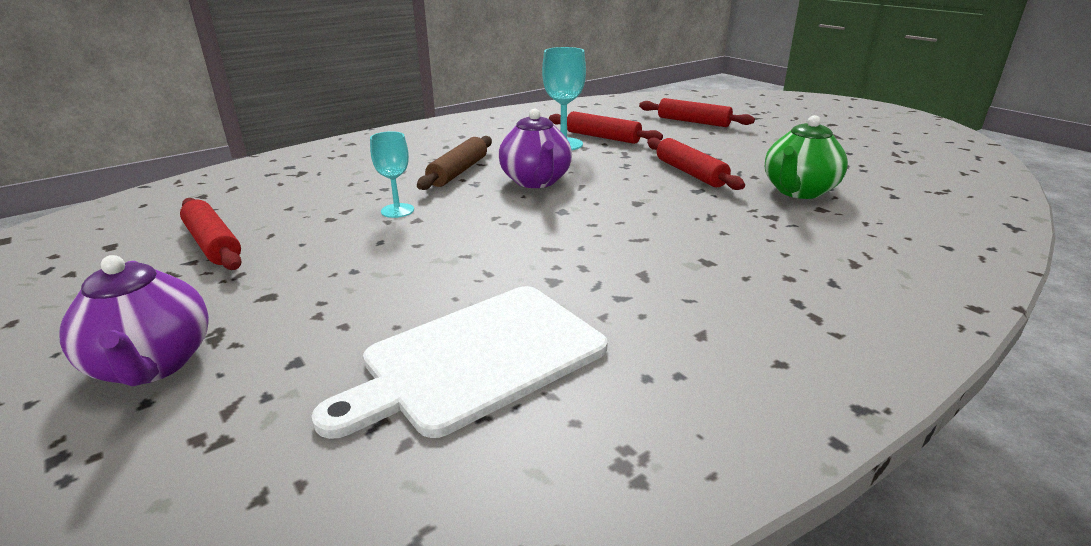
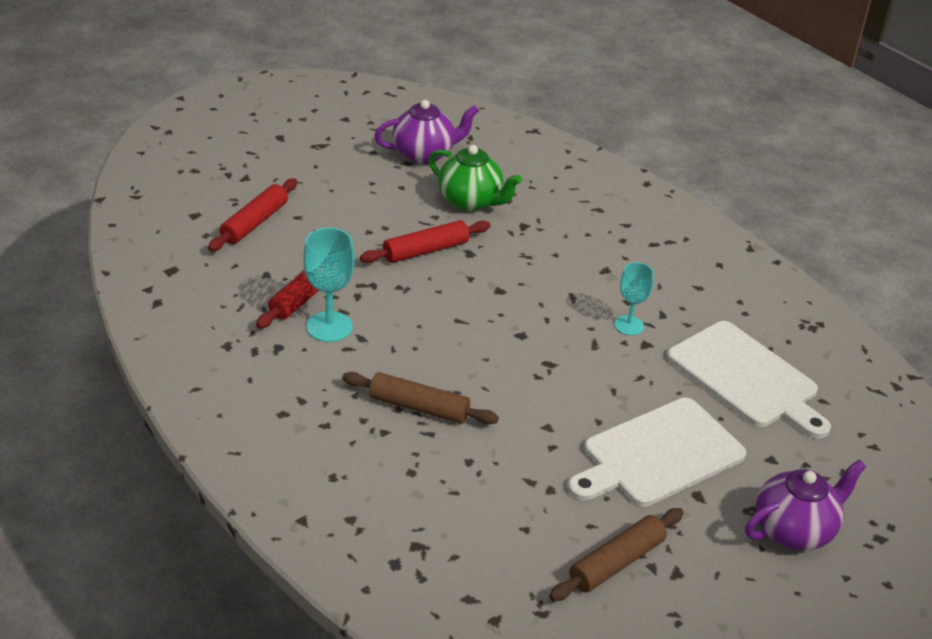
camera: 95 degrees left, 10 degrees up
(213, 244) = (616, 562): red rolling pin -> brown rolling pin
(348, 276) = (658, 454): none -> white cutting board
(397, 210) = (528, 443): turquoise goblet -> turquoise goblet (629, 325)
(536, 181) = (448, 349): purple teapot -> purple teapot (424, 154)

